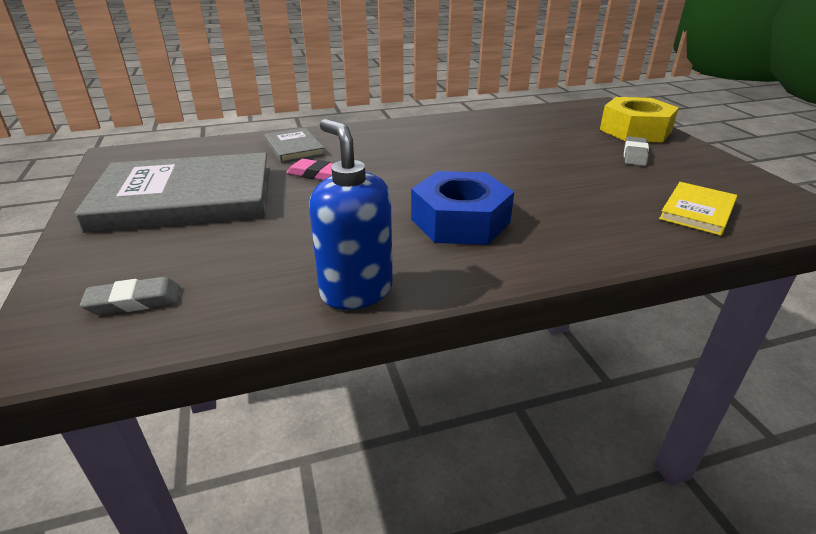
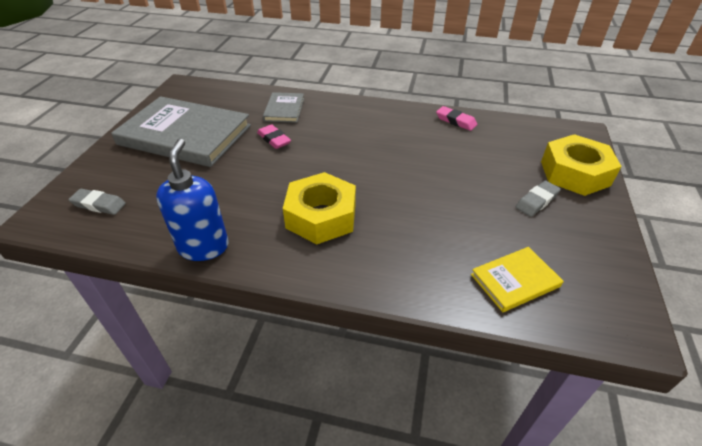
camera: 30 degrees right, 10 degrees up
(460, 221) = (321, 216): blue nut -> yellow nut
(490, 119) = (455, 121): none -> pink eraser

